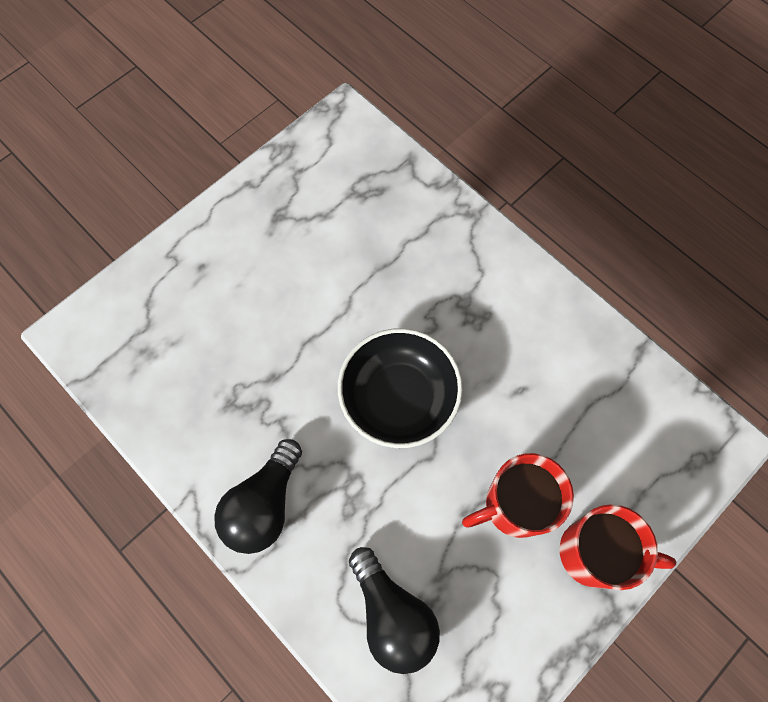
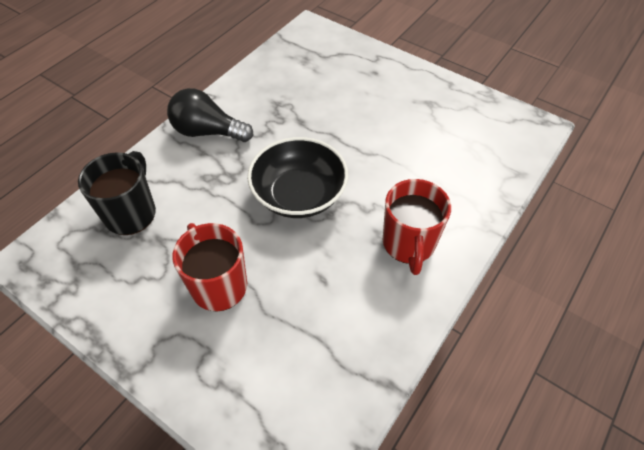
camera: 80 degrees right, 15 degrees down
(392, 615) = (131, 213): black light bulb -> black mug
(594, 553) = (179, 352): red mug -> red mug (408, 244)

